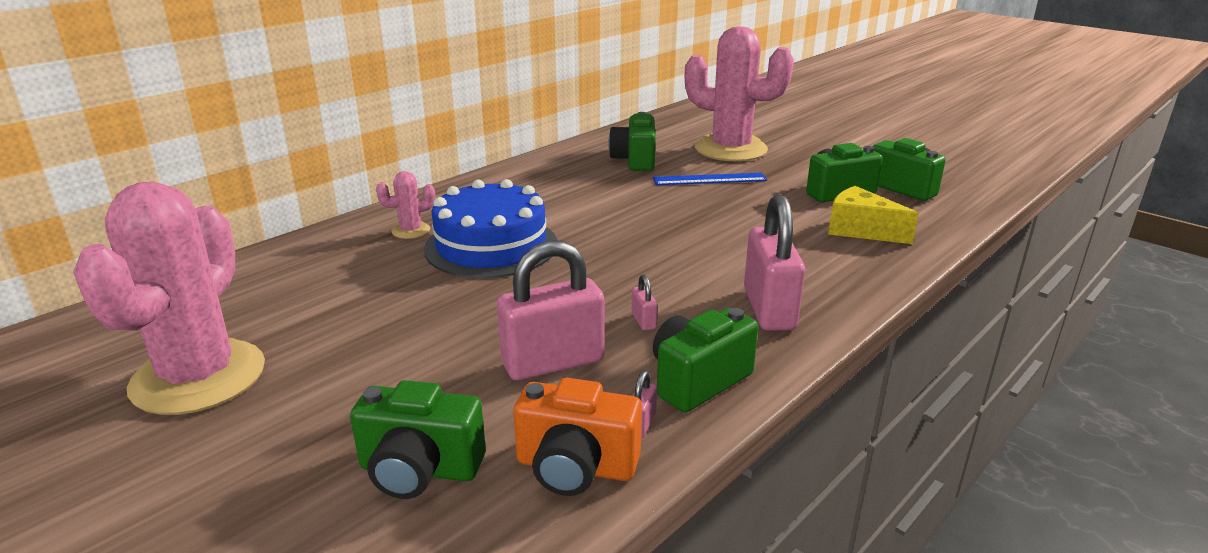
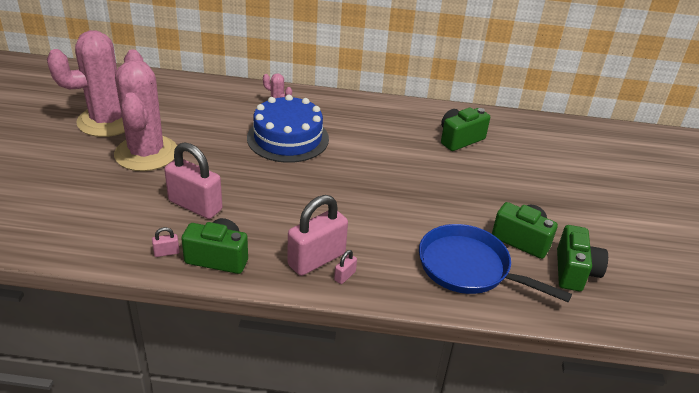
camera: 50 degrees right, 10 degrees up
(419, 470) = (89, 205): green camera -> none
(575, 467) = (120, 245): orange camera -> none
(643, 321) = (260, 219): pink padlock -> pink padlock (345, 276)
(709, 179) = (469, 178): blue ruler -> none
(730, 149) = (534, 170): pink cactus -> pink cactus (146, 153)
(860, 230) = (469, 268): yellow cheese -> blue pan

